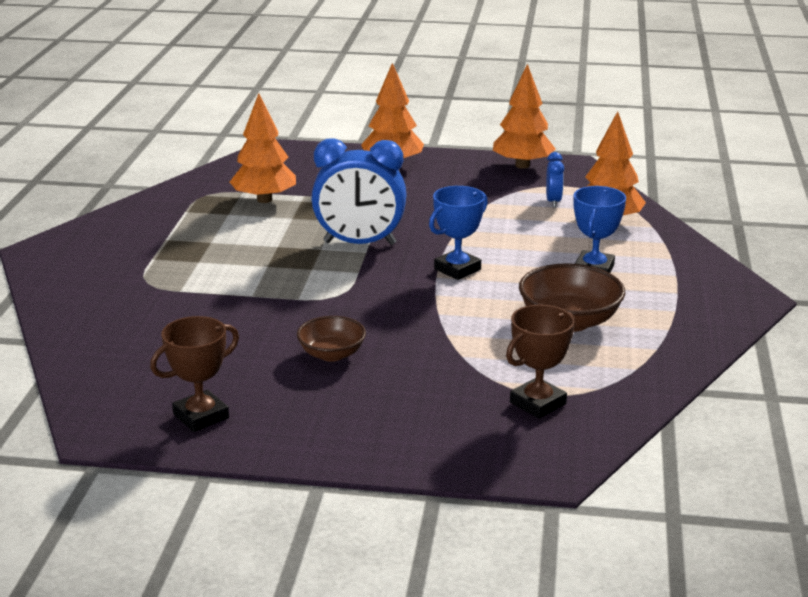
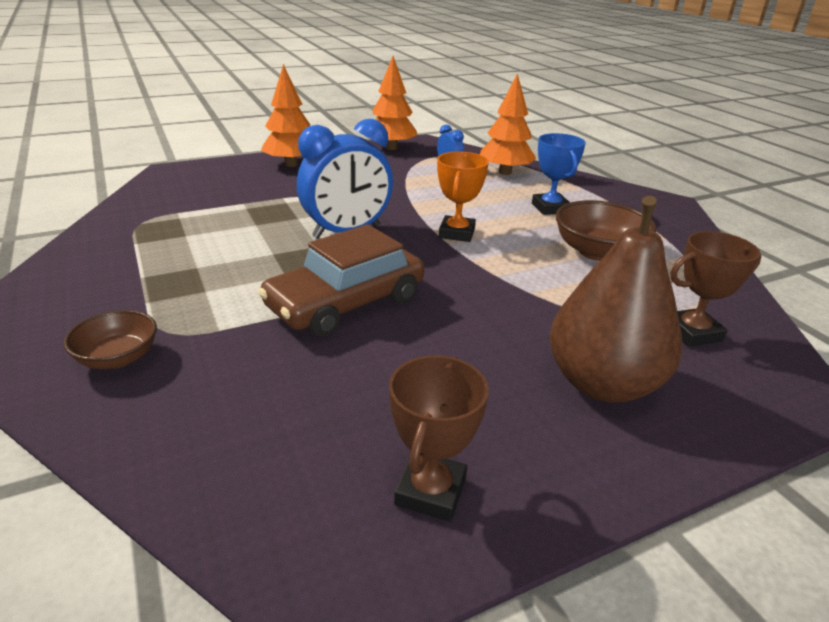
camera: 35 degrees left, 5 degrees up
(264, 200) = (209, 214): orange tree -> none
(287, 298) = (346, 302): none -> brown car
(332, 354) = (465, 348): brown bowl -> brown bowl (118, 358)
(399, 407) = (602, 384): none -> brown pear
(457, 269) = (456, 233): blue trophy -> orange trophy
(538, 403) = (692, 332): brown trophy -> brown trophy turned 60 degrees clockwise

